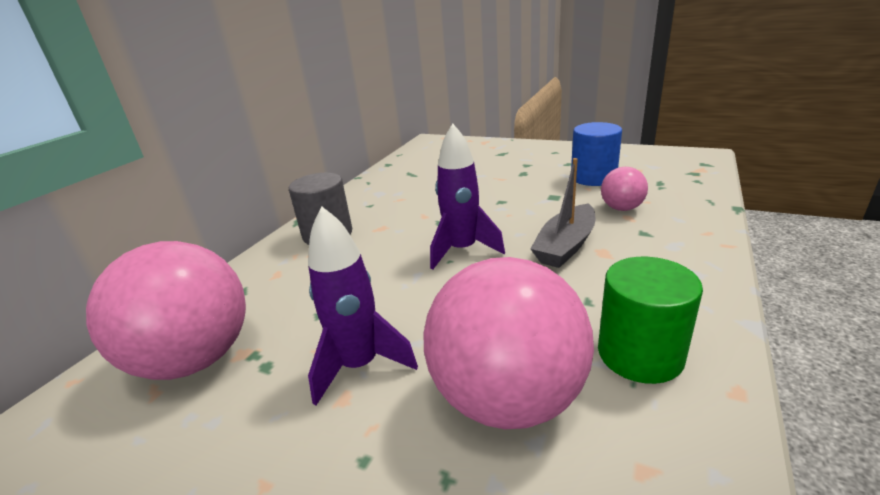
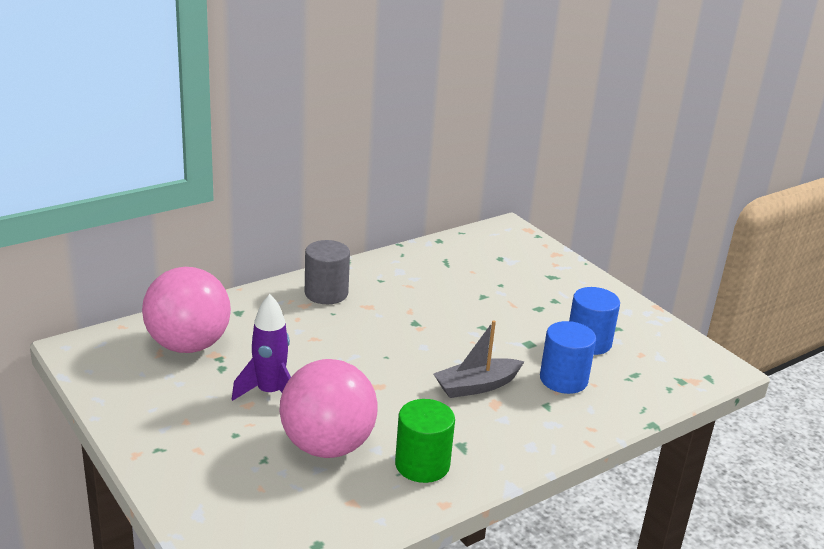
camera: 25 degrees right, 0 degrees up
(462, 250) = (403, 353): purple rocket -> none
(621, 208) = (563, 379): pink ball -> blue cylinder

